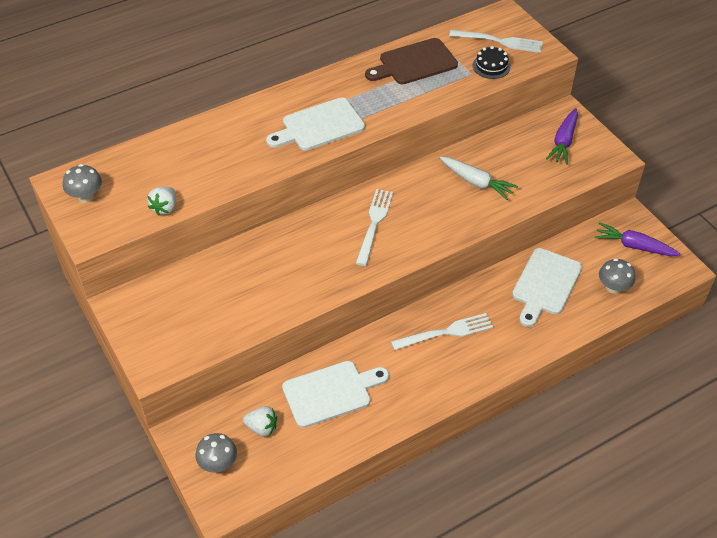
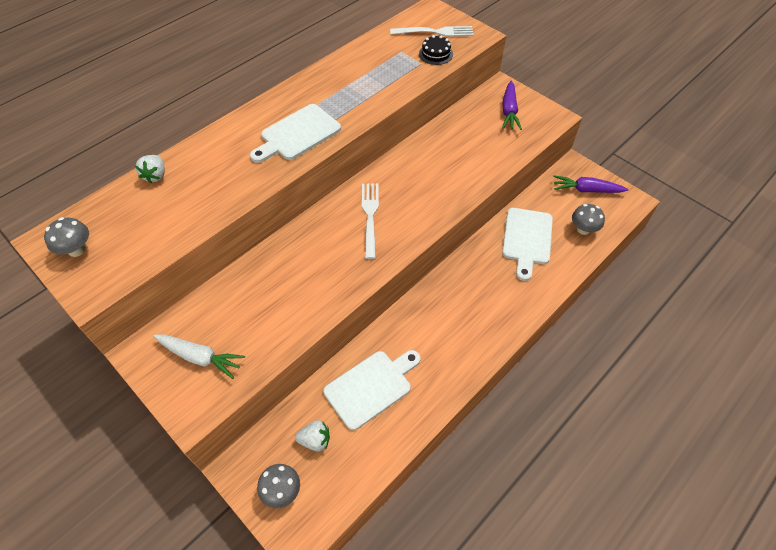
camera: 15 degrees left, 5 degrees up
(165, 208) = (164, 244): white strawberry -> white strawberry (155, 176)
(414, 63) = (367, 62): brown cutting board -> none
(446, 332) = (457, 302): white fork -> none
(476, 182) = (448, 160): white carrot -> white carrot (200, 357)

